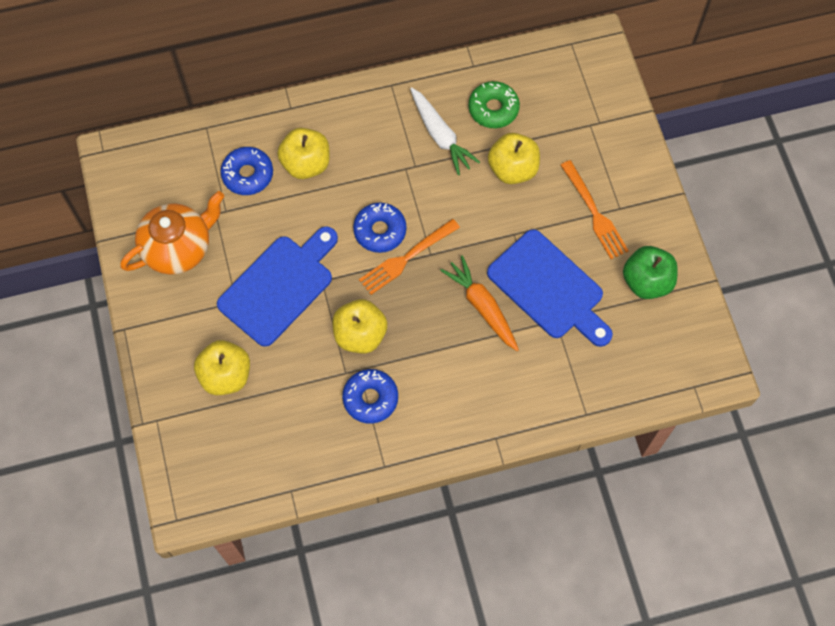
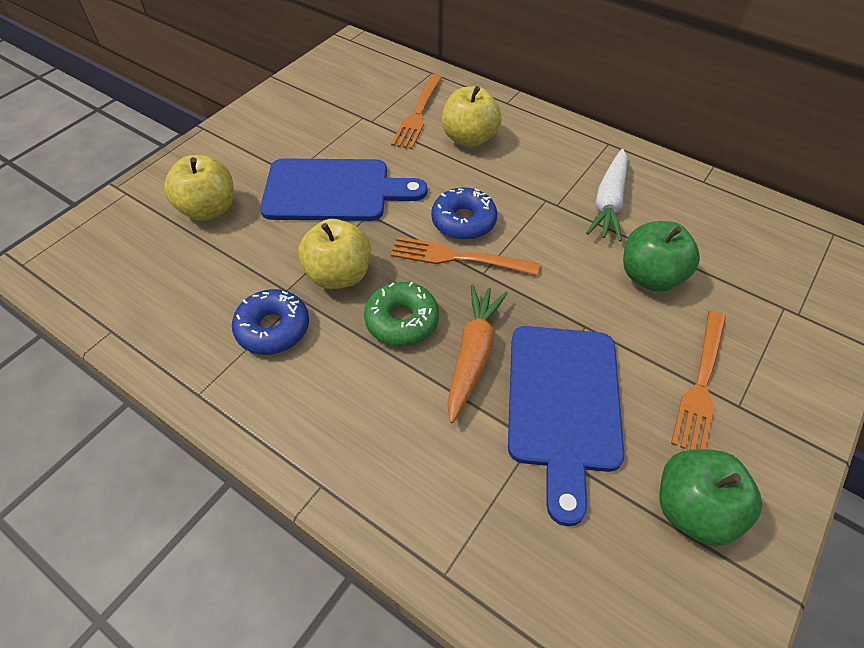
camera: 50 degrees right, 15 degrees down
(178, 247) = (309, 115): orange teapot -> none
(247, 174) = (418, 114): blue donut -> orange fork
(493, 109) = (686, 221): green donut -> green donut (402, 321)
(512, 169) = (650, 276): yellow apple -> green apple

